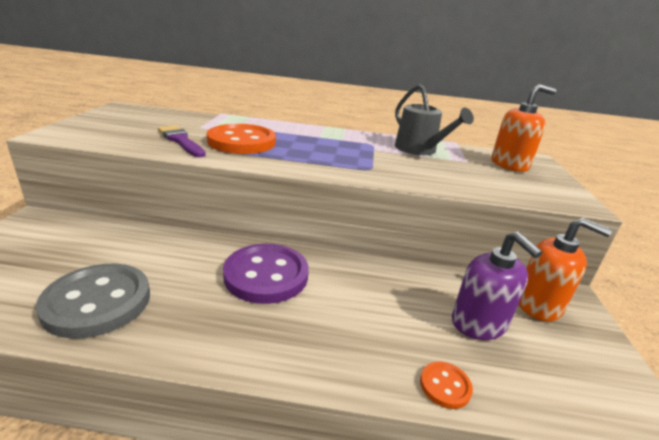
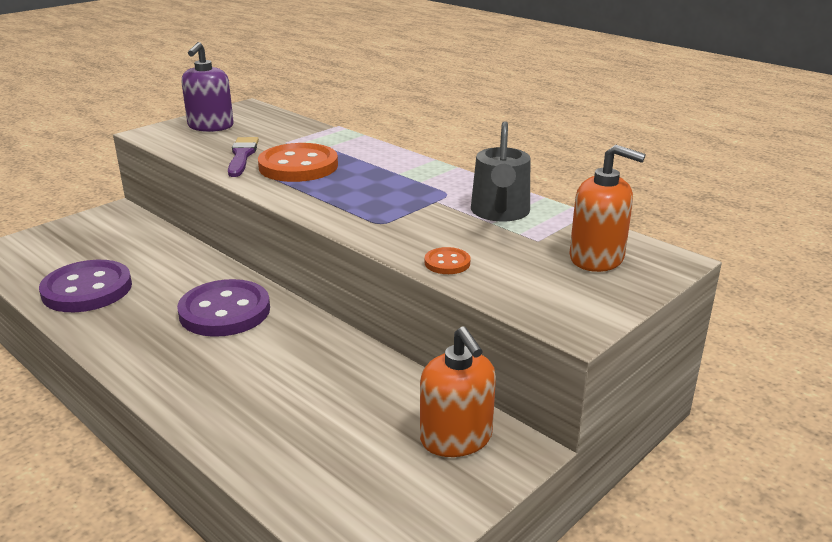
camera: 40 degrees right, 0 degrees up
(97, 302) = (87, 289): grey button -> purple button
(445, 386) = (239, 446): orange button -> orange button (447, 263)
(479, 323) = (354, 423): purple soap dispenser -> purple soap dispenser (210, 126)

